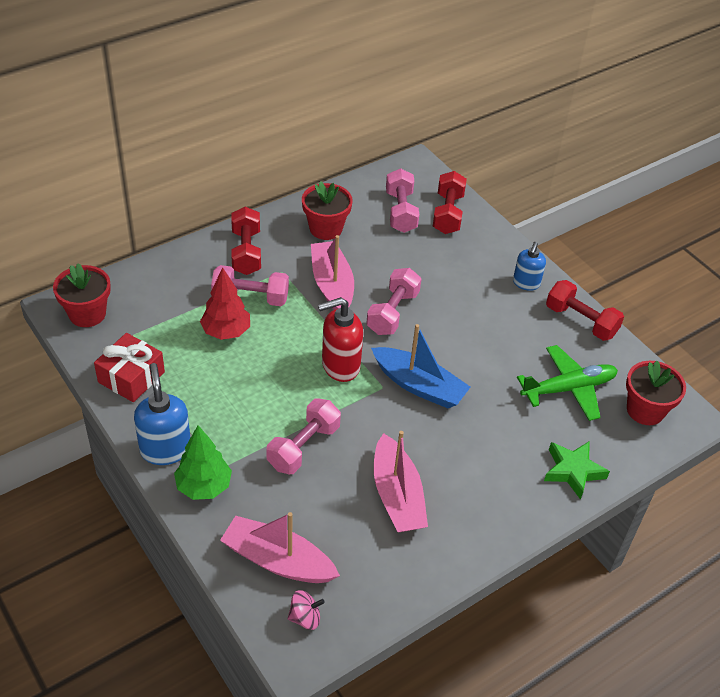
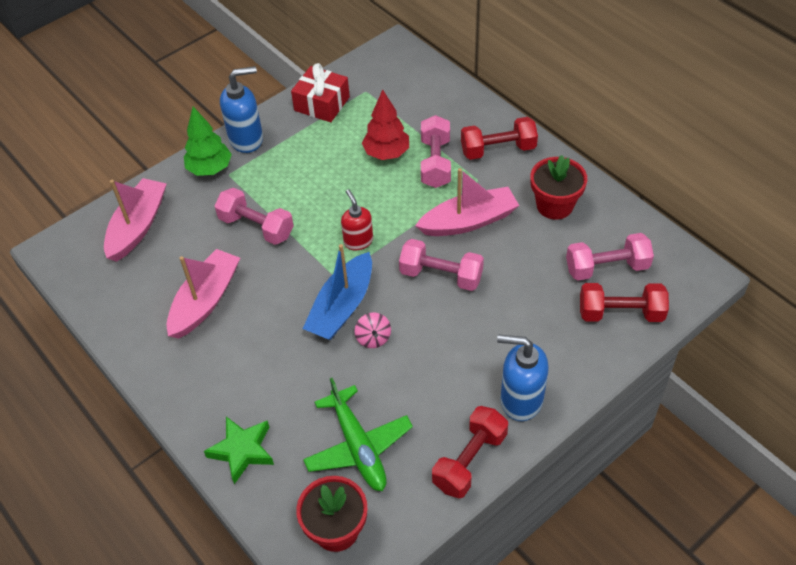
camera: 90 degrees right, 5 degrees up
(87, 314) = (389, 63): red flower pot -> none
(305, 617) = (84, 251): pink spinning top -> pink spinning top (373, 338)
(340, 366) = (358, 241): red soap dispenser -> red soap dispenser, size x0.65
(397, 495) = (205, 301): pink boat -> pink boat turned 135 degrees clockwise
(526, 283) = (520, 400): blue soap dispenser -> blue soap dispenser, size x1.55

